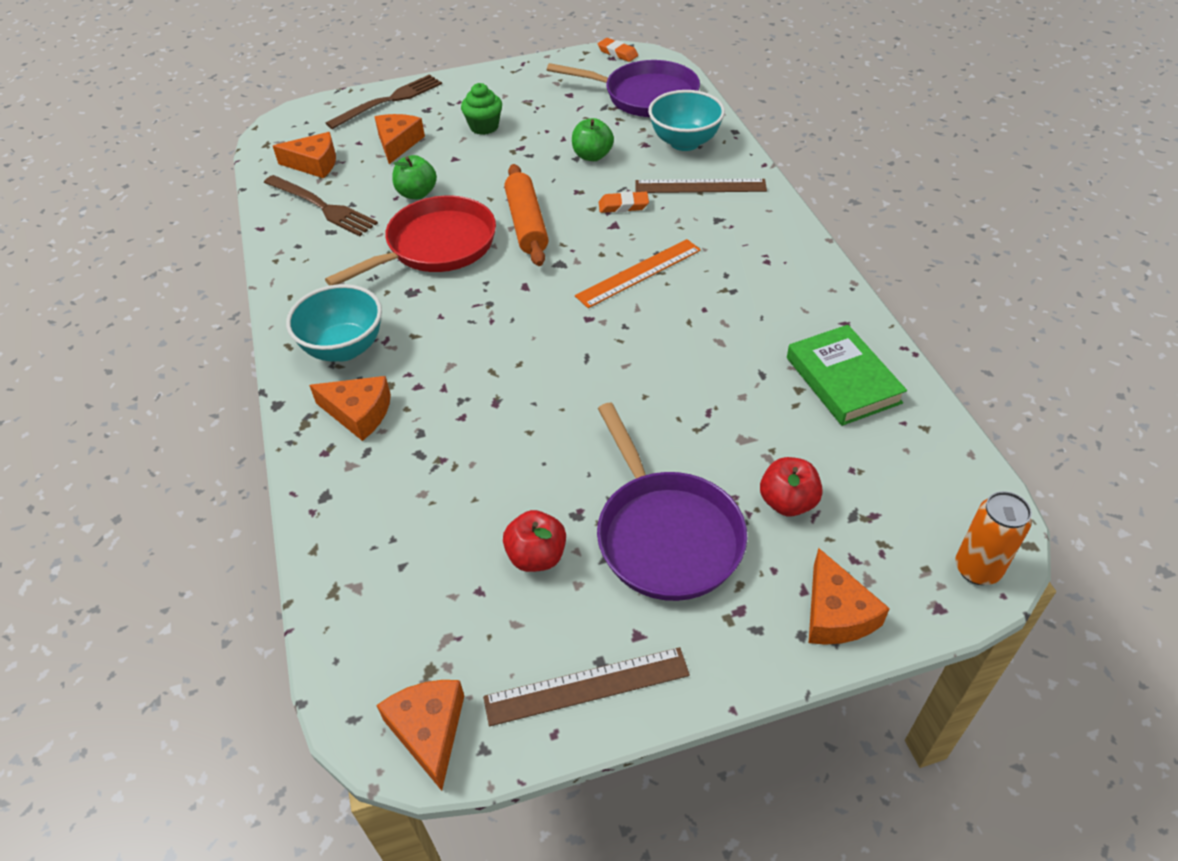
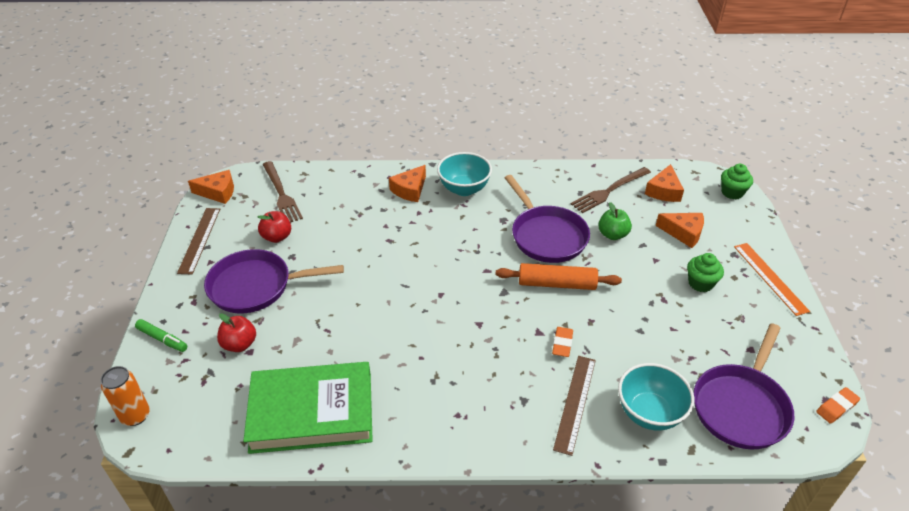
camera: 105 degrees right, 5 degrees down
(308, 116) = (732, 192): none -> green cupcake
(389, 101) = (750, 235): brown fork -> brown fork (281, 194)
(435, 247) = (546, 235): red pan -> purple pan
(592, 156) = (640, 341): green apple -> none
(639, 273) = (476, 332): orange ruler -> orange ruler (770, 278)
(836, 613) = (162, 339): orange cheese -> green marker
(843, 380) = (312, 412): green book -> green book, size x1.56

